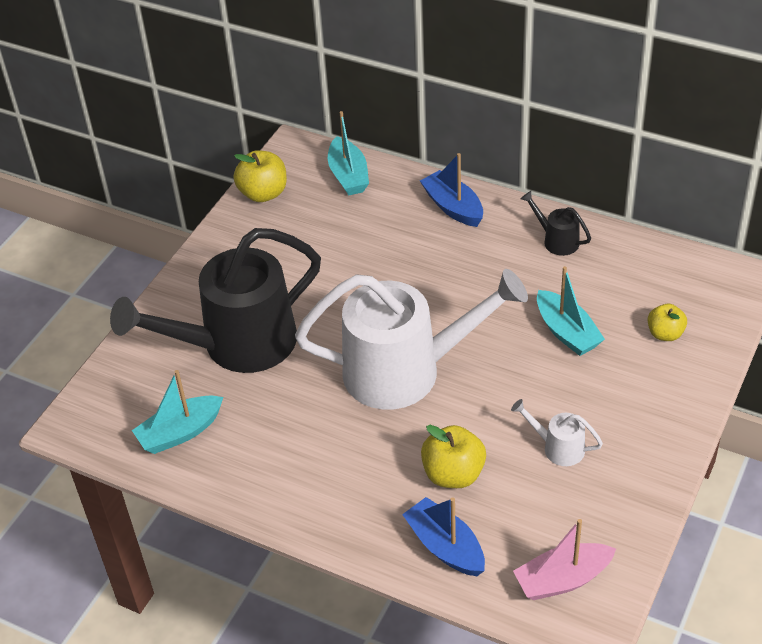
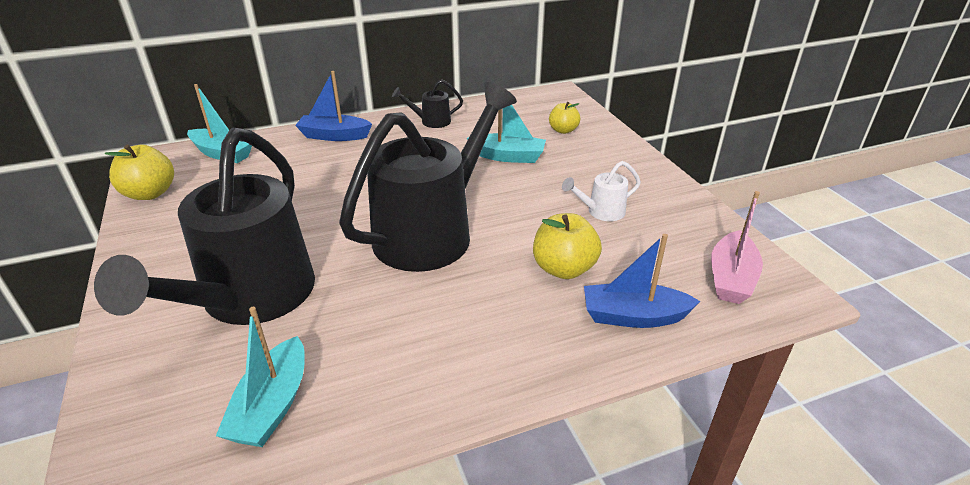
camera: 50 degrees left, 10 degrees down
(407, 371) = (433, 231): white watering can -> black watering can

